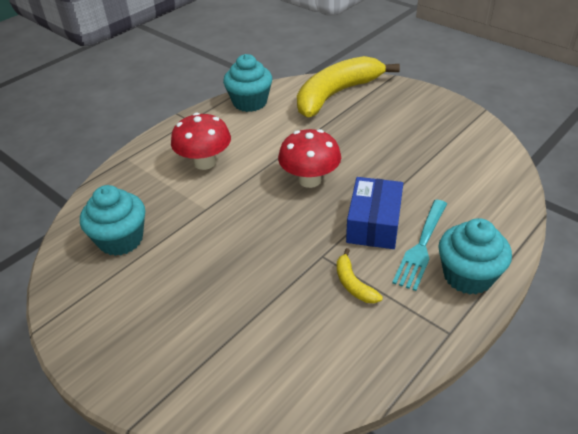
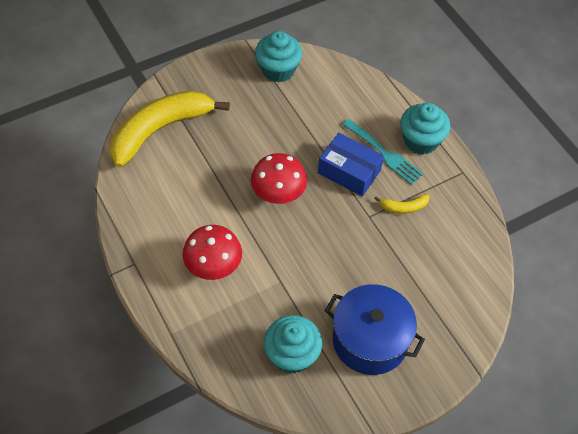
camera: 75 degrees left, 15 degrees up
(153, 298) = (370, 340): none -> blue pot
(250, 102) = (132, 203): turquoise cupcake -> turquoise cupcake (278, 70)
(336, 94) = (160, 130): yellow banana -> yellow banana turned 75 degrees clockwise

